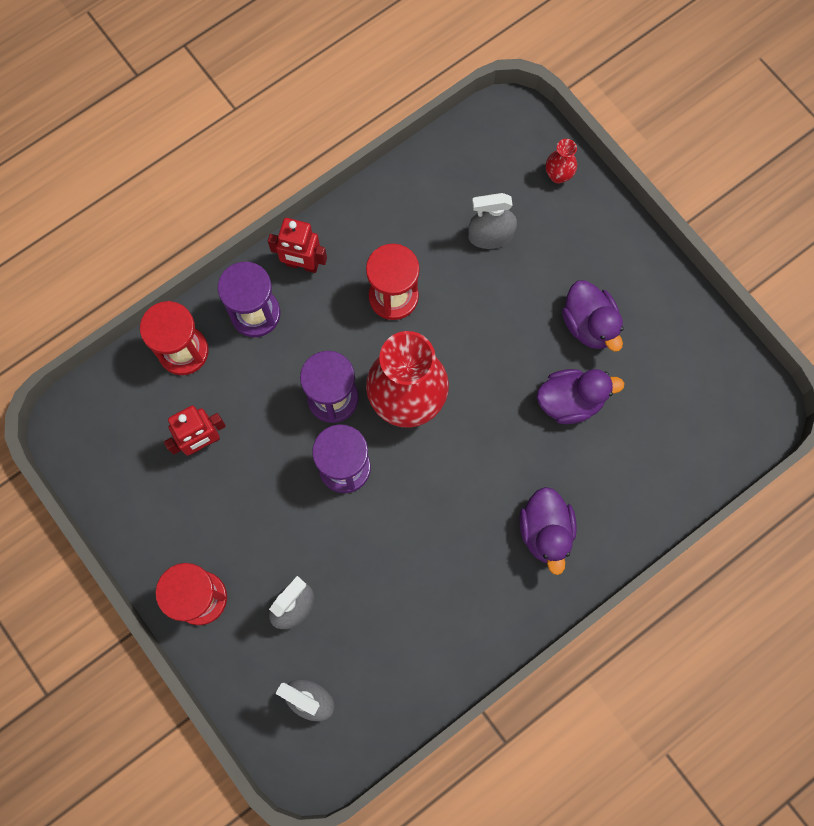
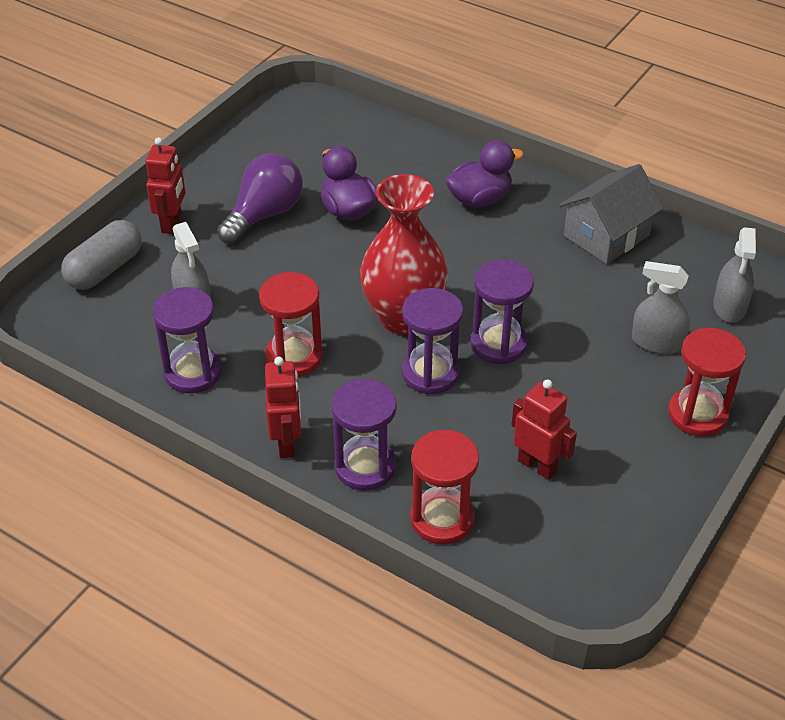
camera: 110 degrees left, 30 degrees down
(405, 216) = (193, 373): none -> purple hourglass
(449, 632) = (606, 235): none -> grey house
(558, 175) = (105, 269): red vase -> grey capsule
(589, 324) = (264, 215): purple duck -> purple light bulb
(603, 242) = (172, 223): none -> red robot

